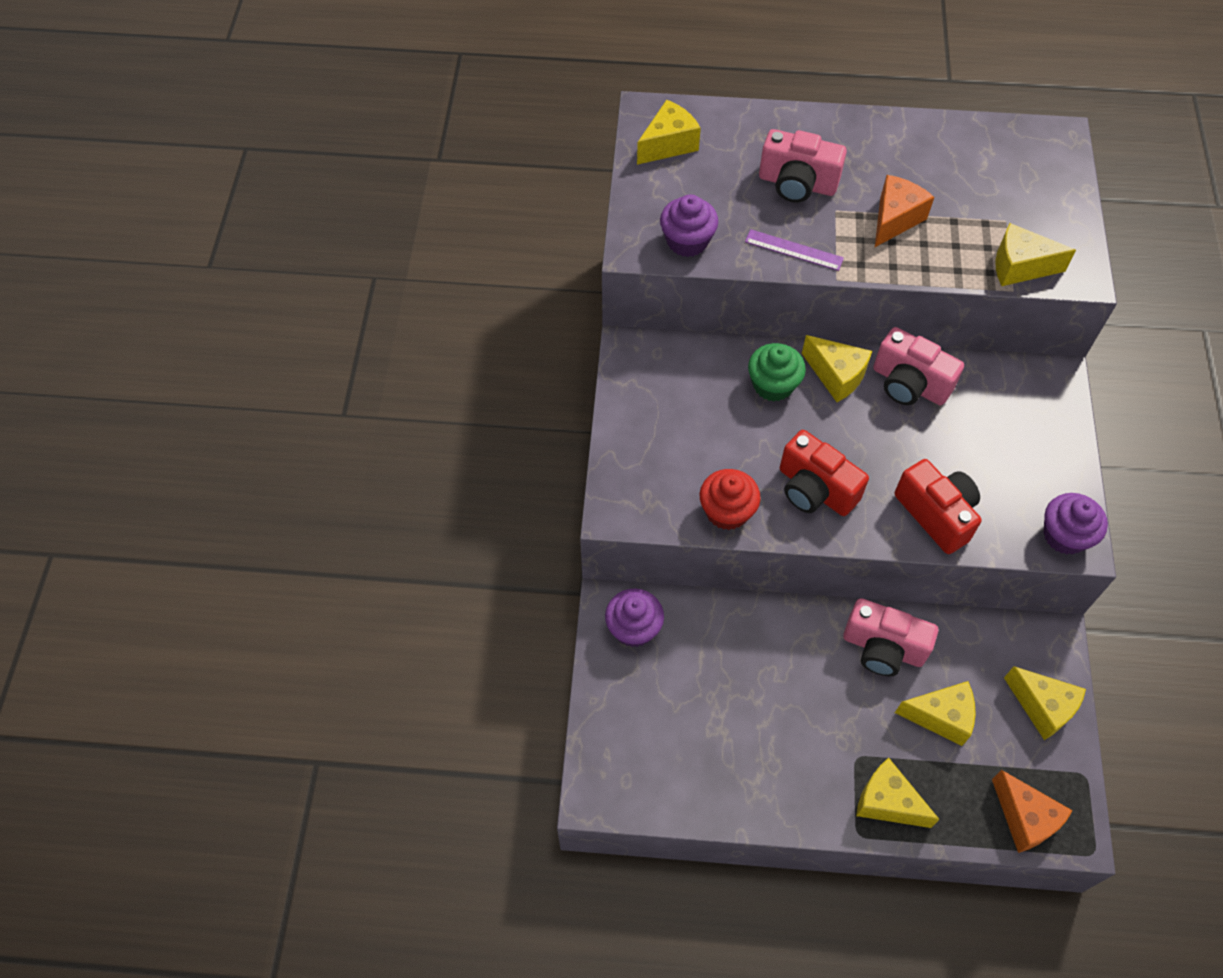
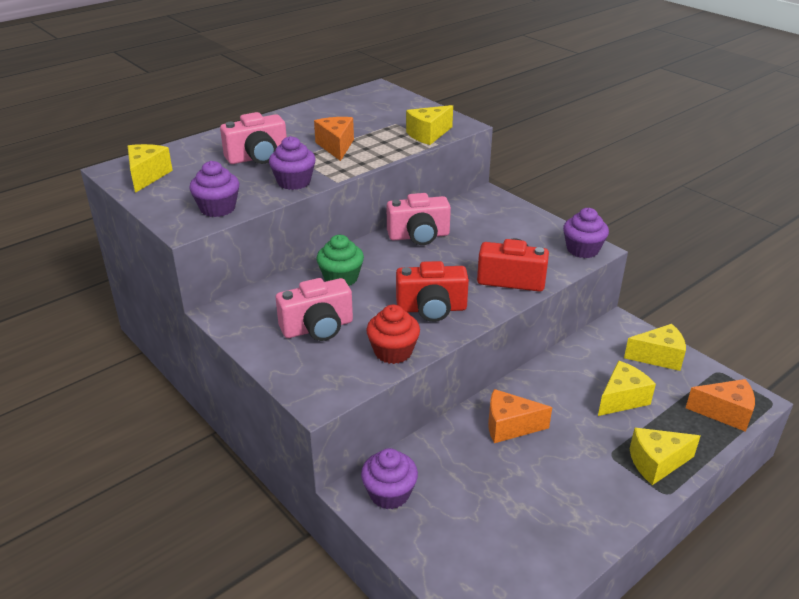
camera: 45 degrees left, 25 degrees down
(794, 250) = (294, 182): purple ruler -> purple cupcake
(800, 653) = (509, 426): none -> orange cheese
(836, 376) = (373, 254): yellow cheese -> none
(883, 648) = (549, 389): pink camera -> pink camera (318, 328)

